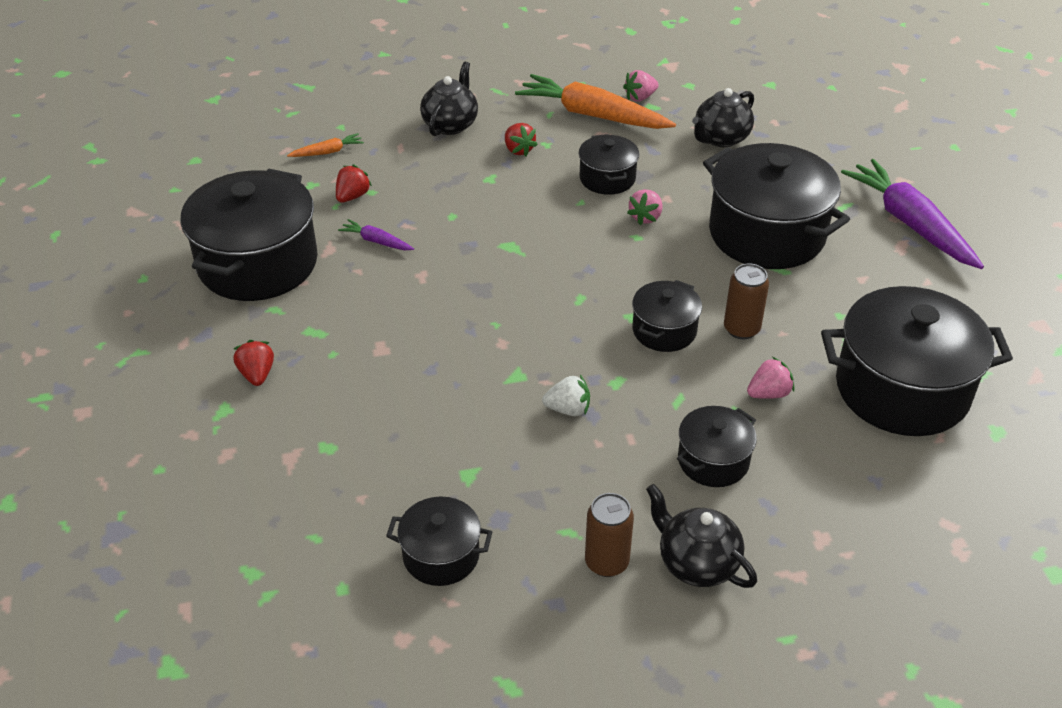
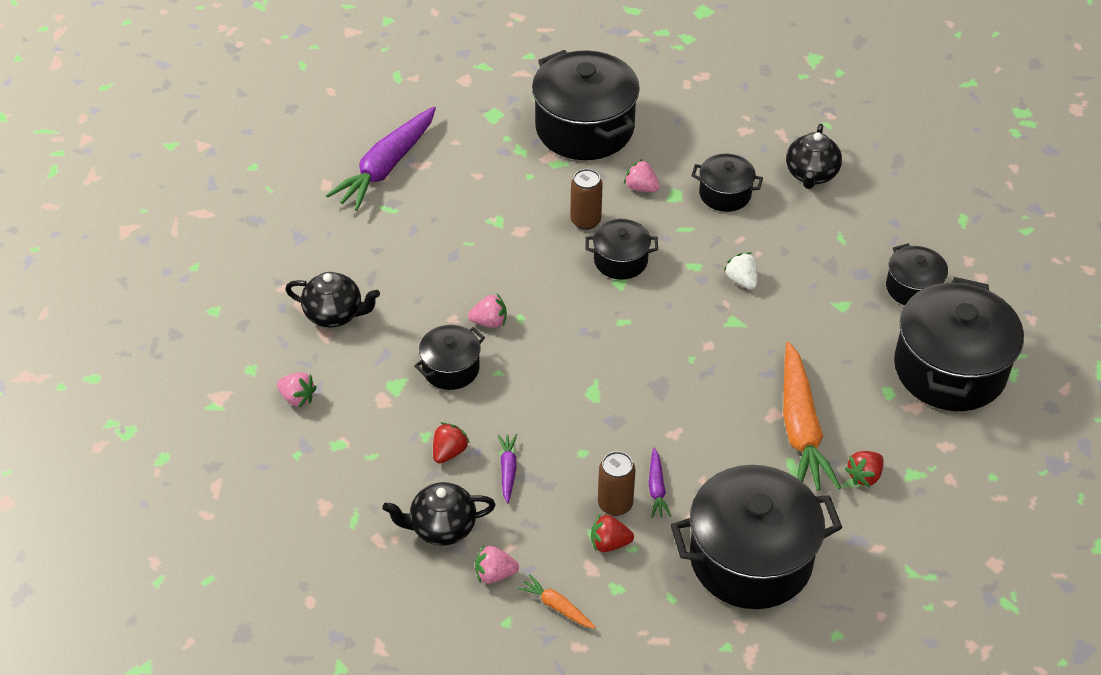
camera: 120 degrees left, 5 degrees up
(385, 134) = (495, 574): none -> pink strawberry
(472, 172) = (508, 470): none -> purple carrot
(592, 115) = (352, 421): orange carrot -> orange carrot (800, 428)
(606, 562) = (846, 212): brown can -> brown can (615, 504)
(766, 234) = (459, 242): black pot -> black pot (949, 369)

